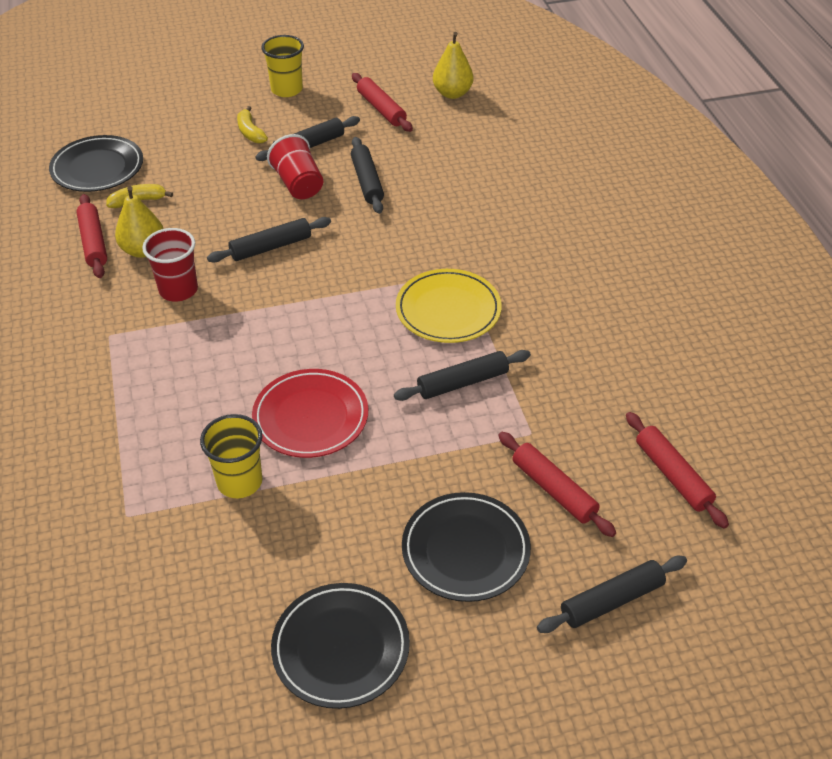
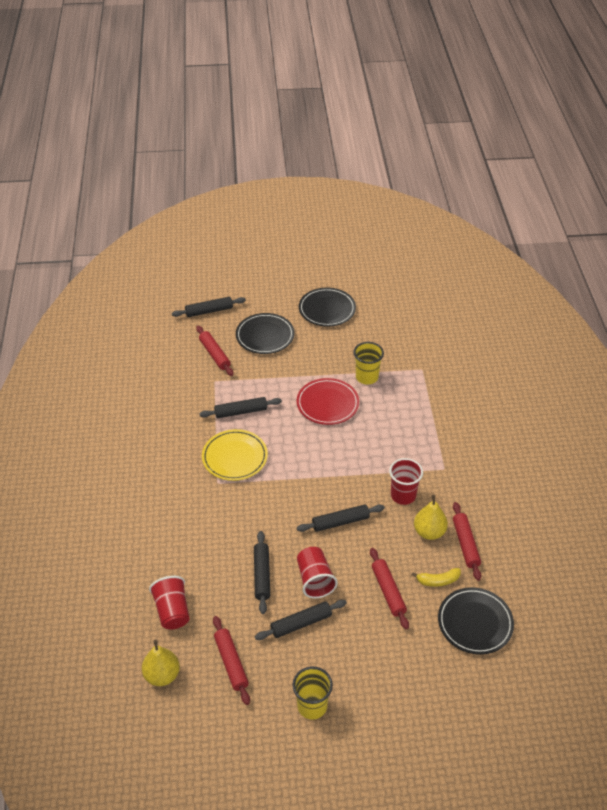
camera: 170 degrees left, 0 degrees up
(250, 132) = (349, 649): yellow banana -> none
(464, 140) = (172, 611): none -> red cup
(673, 475) = (154, 353): red rolling pin -> red rolling pin (388, 591)

